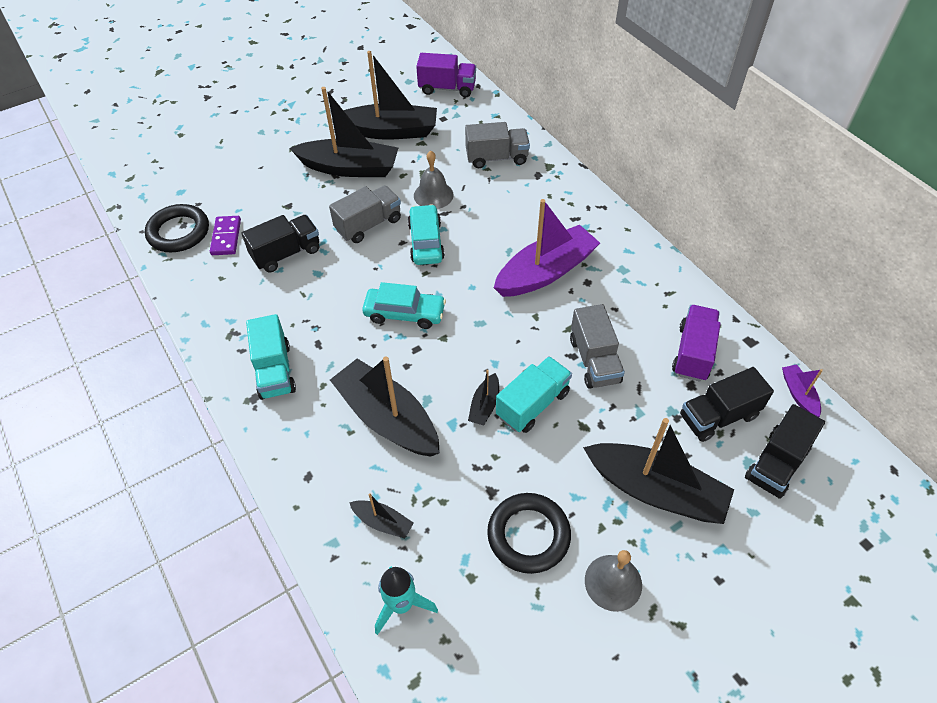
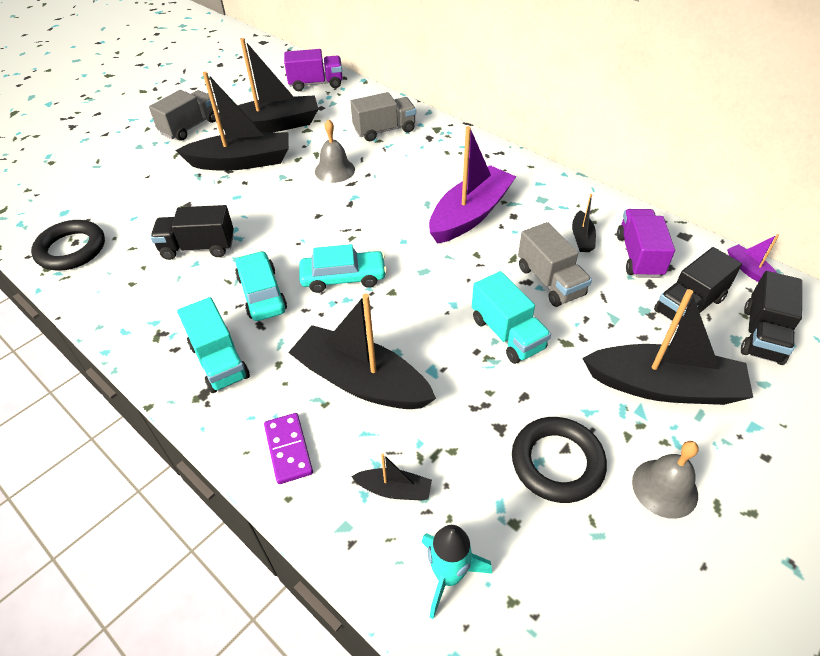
camera: 15 degrees left, 5 degrees down
(226, 237) = (127, 244): purple domino -> purple domino (288, 449)
(286, 253) = (198, 247): black truck -> black truck turned 135 degrees counterclockwise
(368, 225) = (278, 206): grey truck -> grey truck (190, 127)
(426, 242) = (342, 210): turquoise car -> turquoise car (262, 293)
(484, 405) = (459, 345): black boat -> black boat (582, 238)
(532, 404) = (507, 334): turquoise truck -> turquoise truck turned 120 degrees clockwise

